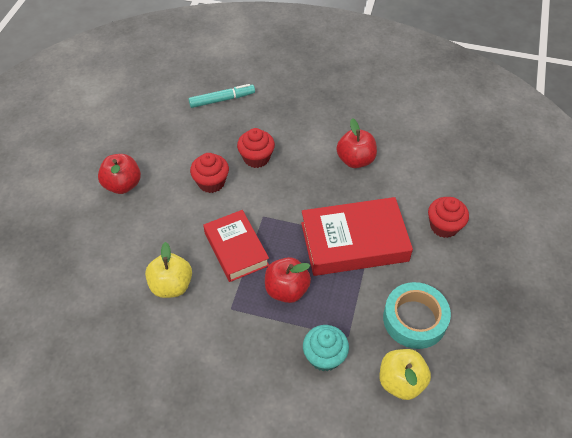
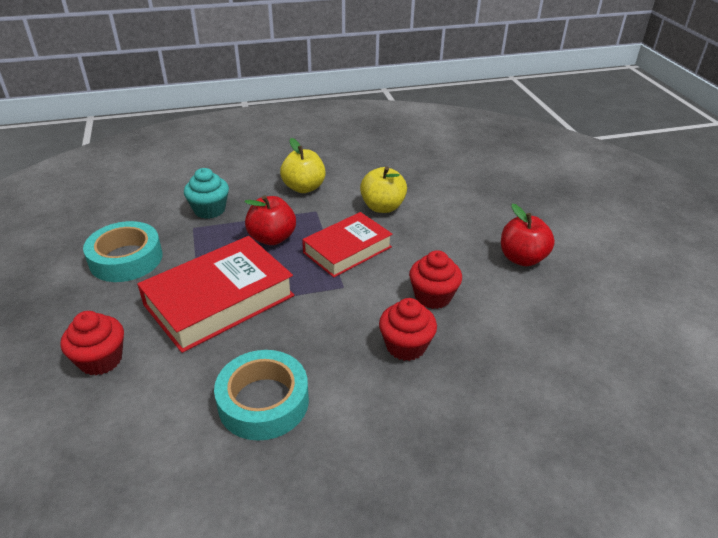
camera: 150 degrees right, 15 degrees down
(222, 99) = (536, 412): turquoise marker -> none
(236, 249) = (347, 250): red book -> red book turned 75 degrees counterclockwise
(355, 160) = (263, 402): red apple -> turquoise tape
(401, 382) = (131, 216): yellow apple -> yellow apple (304, 188)

